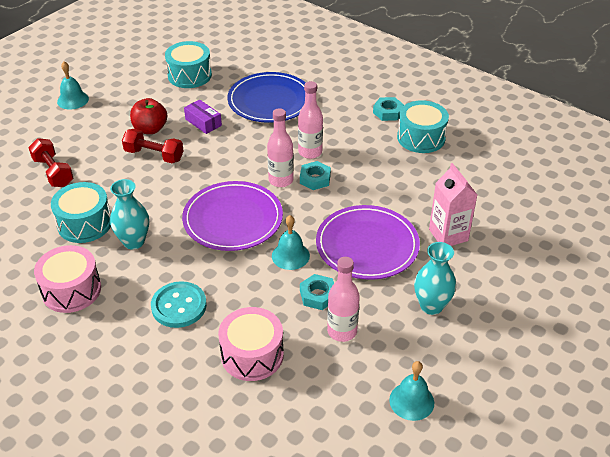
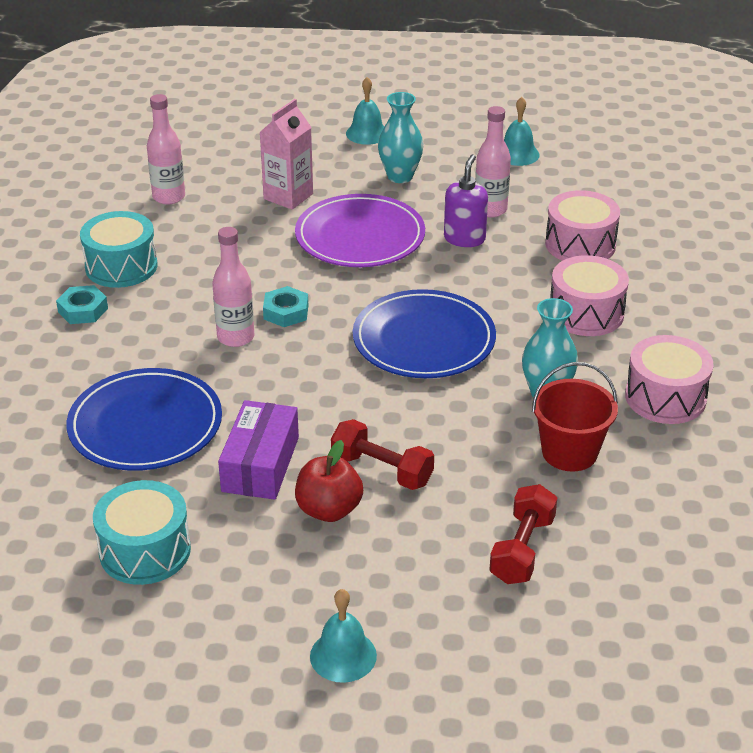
camera: 125 degrees left, 5 degrees down
(85, 223) = (569, 452): turquoise drum -> red bucket
(154, 155) = (382, 470): red dumbbell -> red dumbbell turned 45 degrees counterclockwise
(179, 306) = (586, 313): turquoise button -> pink drum
(203, 122) = (260, 464): purple box -> purple box, size x1.54
(233, 219) = (424, 340): purple plate -> blue plate
(281, 180) = (316, 336): pink bottle -> pink bottle (169, 197)
(290, 255) = (432, 276): turquoise bell -> turquoise bell (367, 133)
(318, 295) = (464, 238): turquoise nut -> purple soap dispenser

